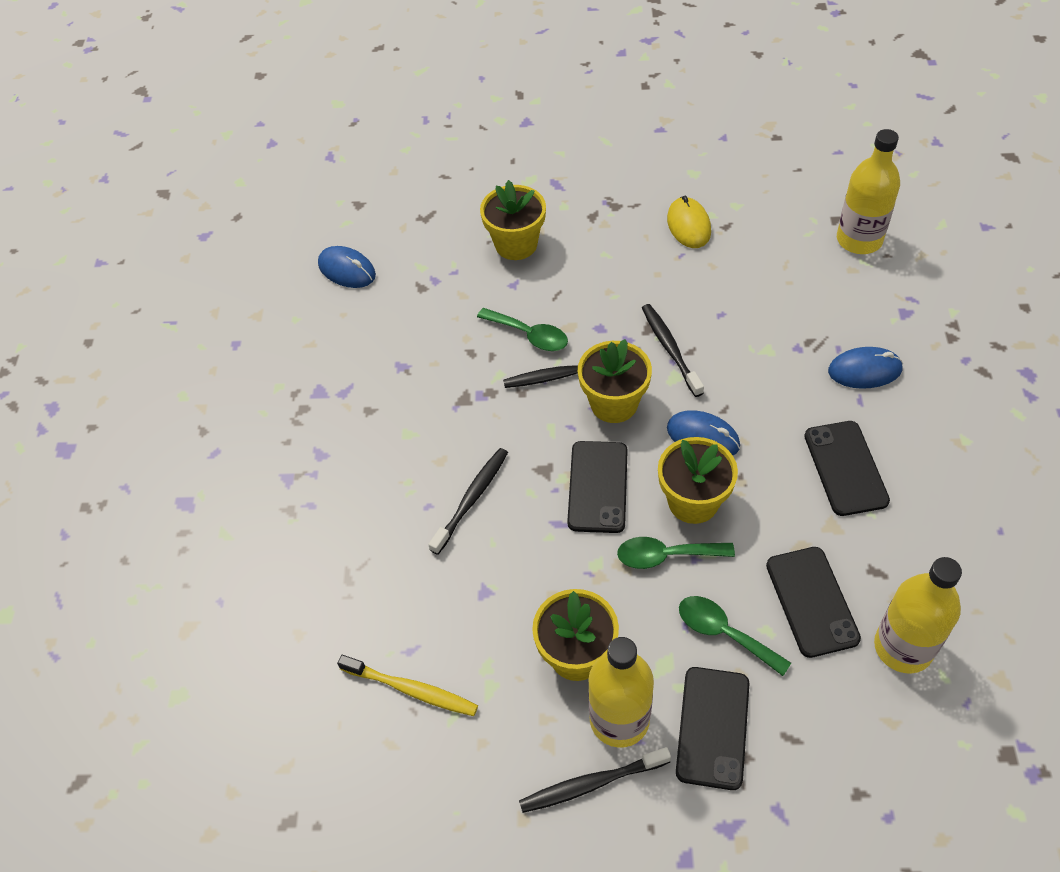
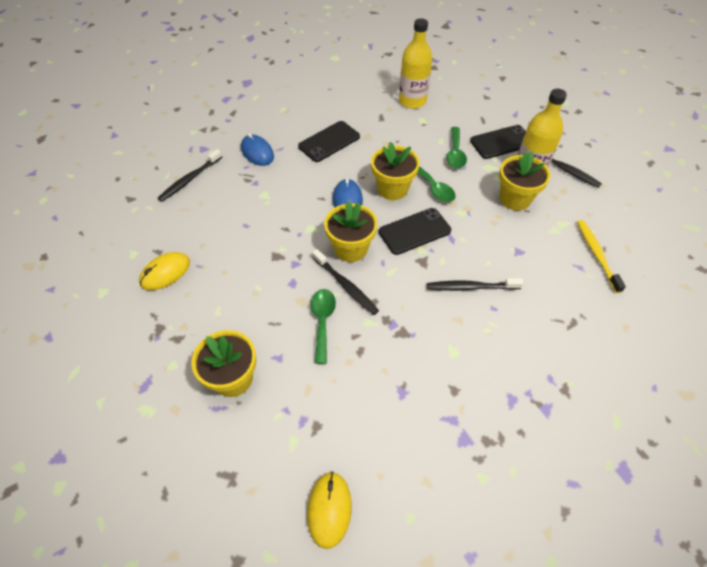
camera: 125 degrees left, 0 degrees up
(347, 270) = (329, 509): blue mouse -> yellow mouse
(670, 349) = (290, 238): black toothbrush -> black toothbrush (190, 179)
(811, 601) = (414, 132): black phone -> none
(859, 240) = (147, 182): yellow bottle -> none

